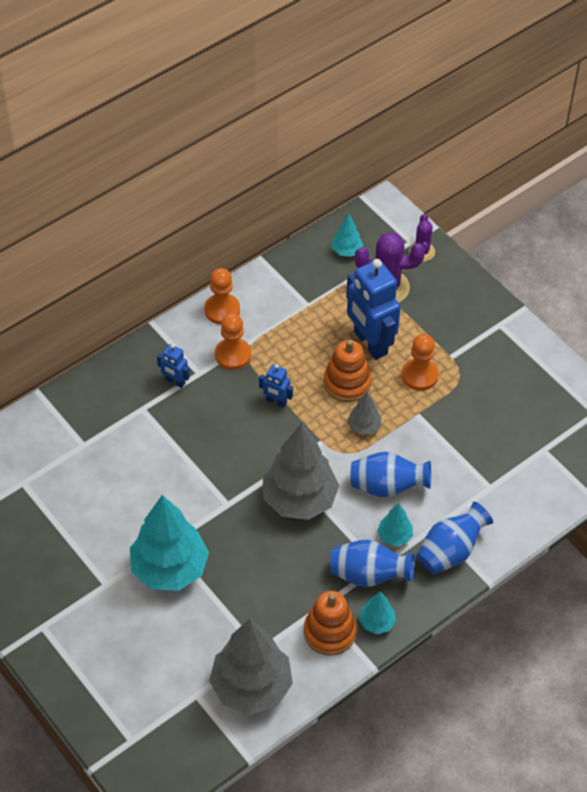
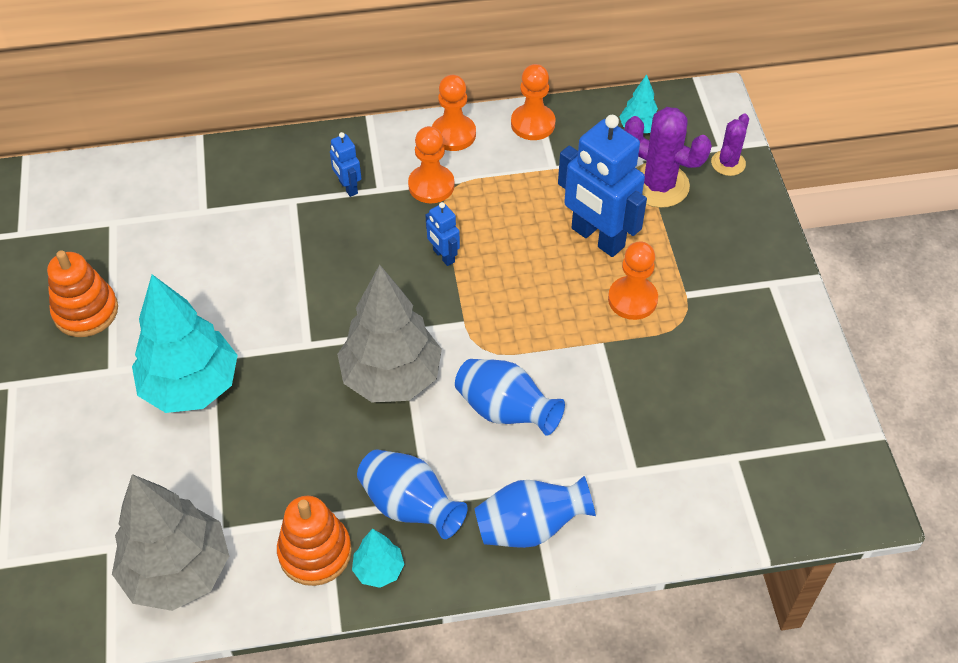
camera: 30 degrees right, 0 degrees up
(272, 278) = (533, 124): none -> orange pawn
(347, 383) = (539, 271): orange stacking toy -> orange stacking toy (86, 311)
(364, 426) = (525, 328): grey tree -> none
(370, 343) = (597, 238): blue robot -> blue robot turned 45 degrees counterclockwise
(394, 536) = (473, 474): turquoise tree -> none

